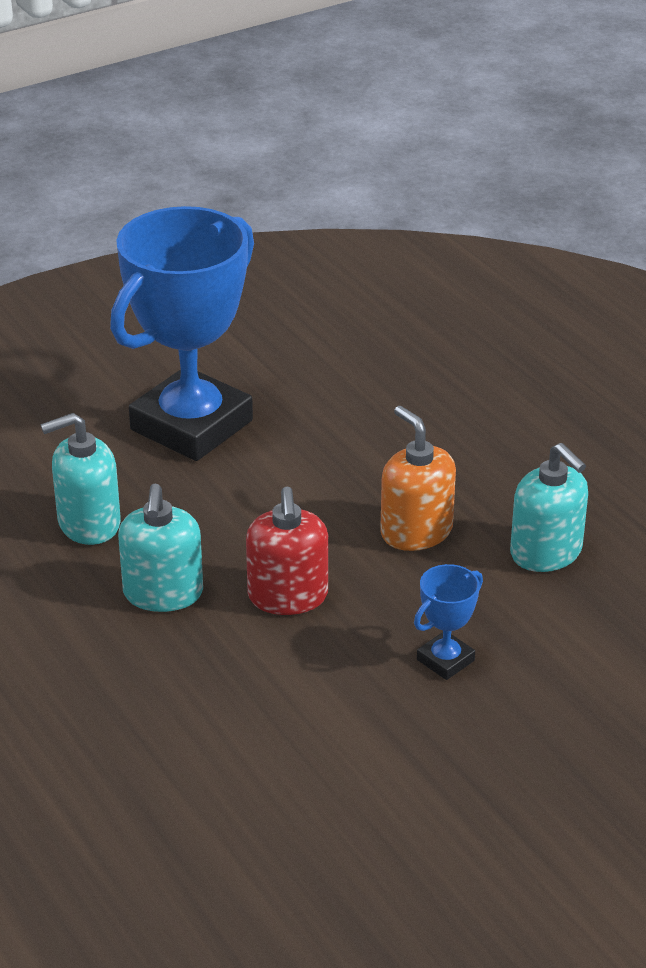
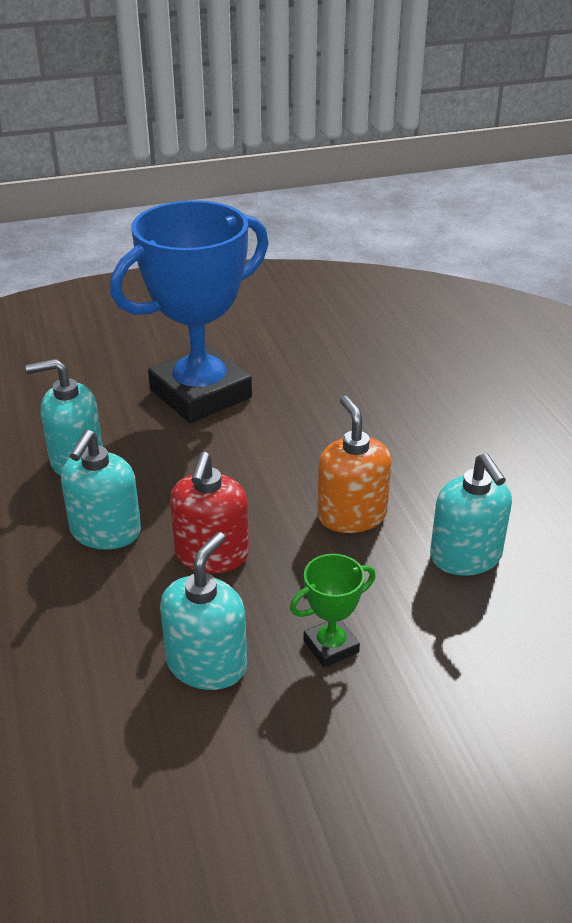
camera: 15 degrees right, 0 degrees up
(331, 698) = (207, 664): none -> turquoise soap dispenser
(445, 660) = (331, 646): blue trophy -> green trophy

